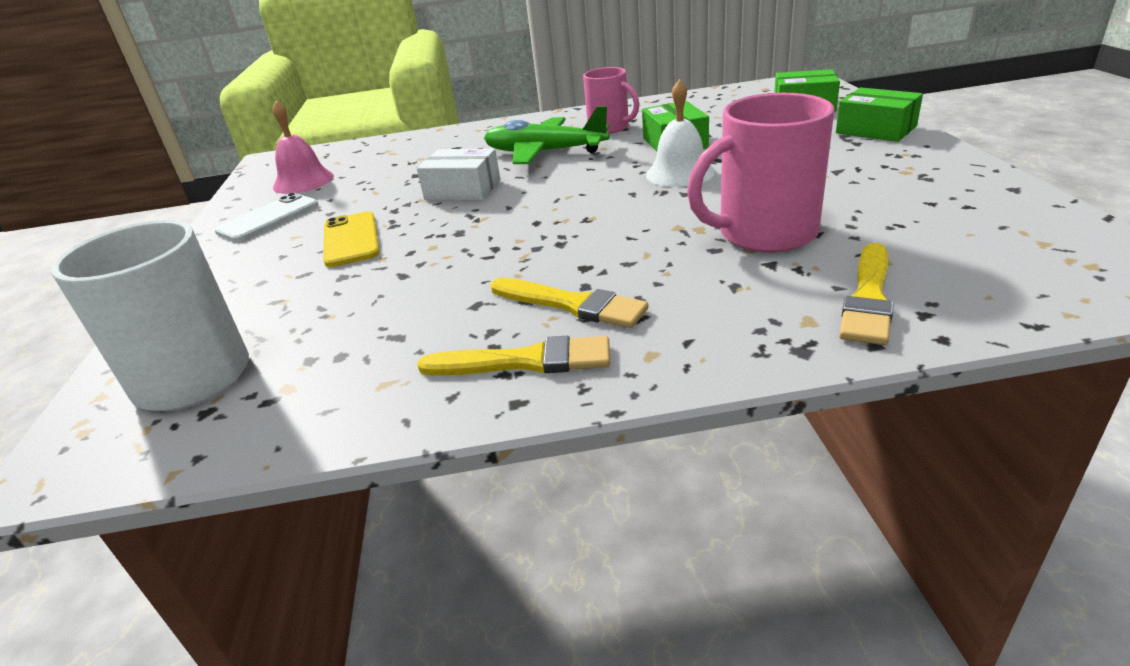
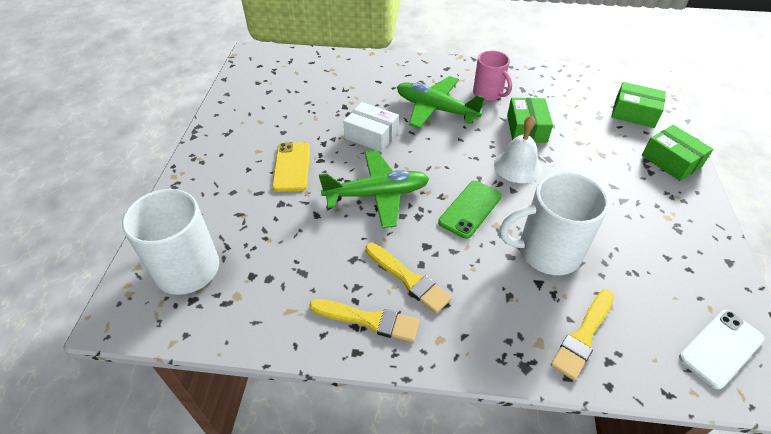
camera: 10 degrees right, 15 degrees up
(268, 218) = (244, 125): white phone -> white phone (721, 348)
(303, 181) = (271, 89): pink bell -> none
(490, 237) = (377, 194): none -> green plane
(633, 221) = (470, 209): none -> green phone
(764, 234) = (546, 252): pink mug -> white mug

